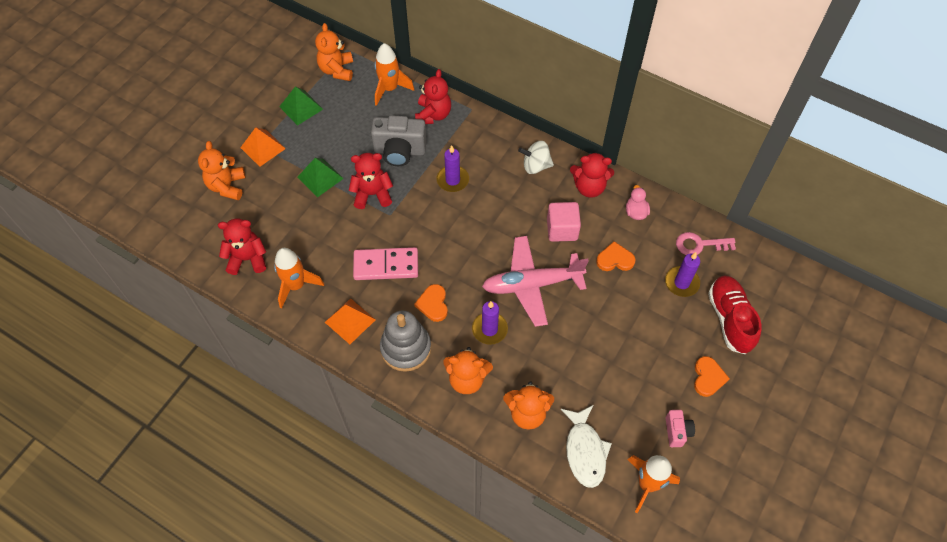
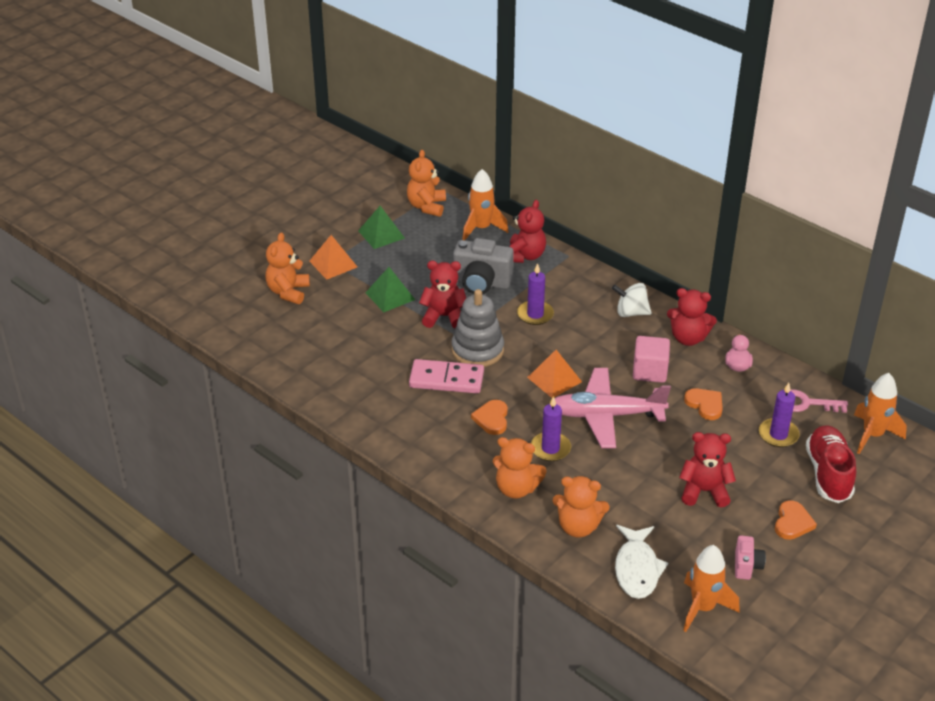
camera: 10 degrees right, 20 degrees down
(247, 259) = (297, 356): red teddy bear -> red teddy bear (704, 491)
(296, 285) = (345, 385): orange rocket -> orange rocket (872, 435)
(350, 321) = (397, 422): orange pyramid -> orange pyramid (554, 379)
(406, 348) = (454, 453): grey stacking toy -> grey stacking toy (477, 350)
(615, 259) = (705, 405): orange heart -> orange heart turned 45 degrees clockwise

